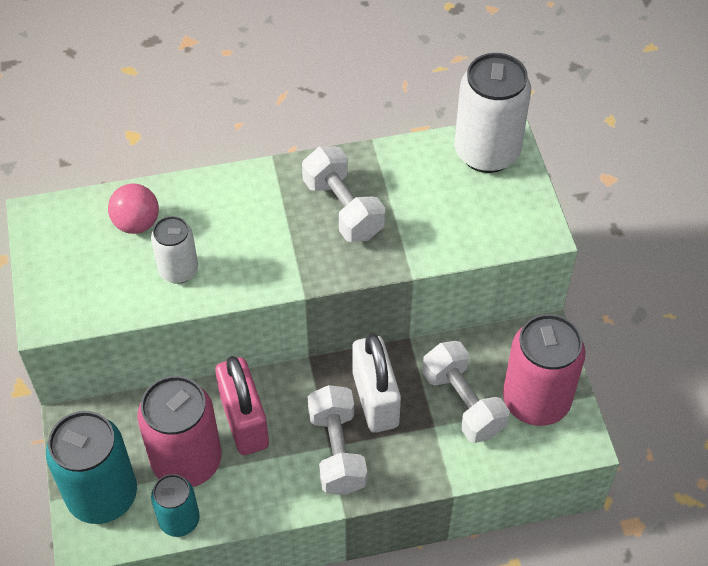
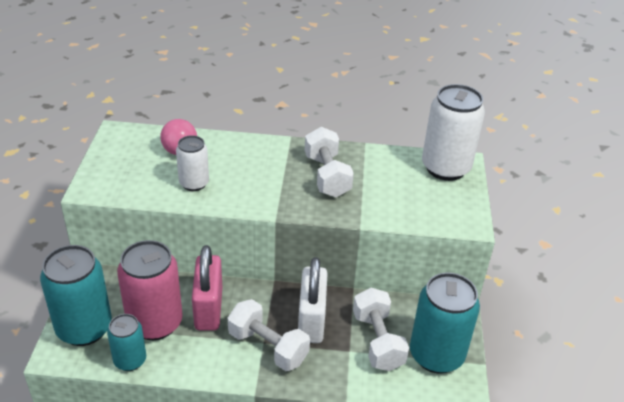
camera: 15 degrees right, 15 degrees down
(337, 451) = (268, 347): white dumbbell -> white dumbbell turned 60 degrees counterclockwise
(536, 401) = (436, 355): pink can -> turquoise can

